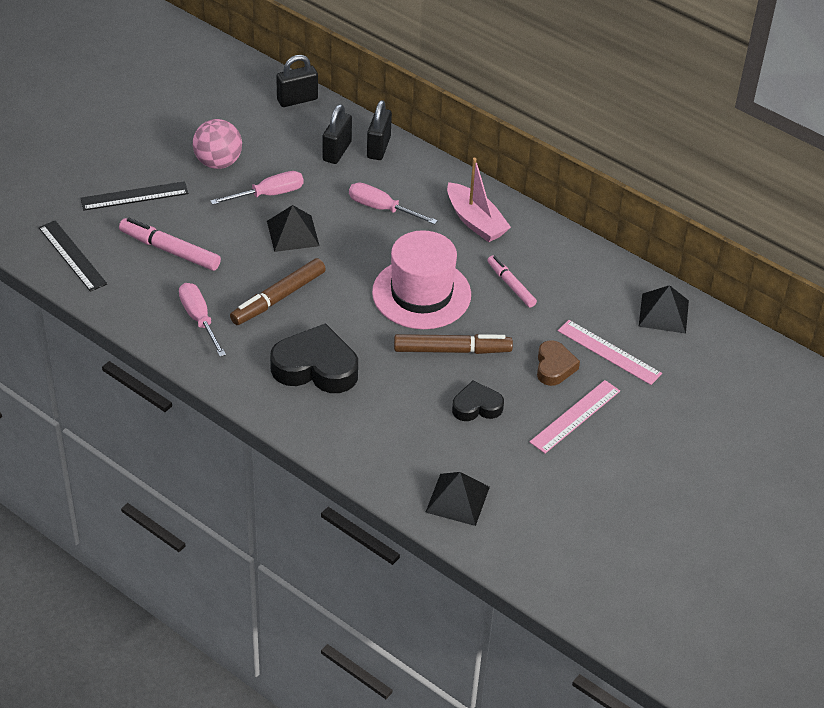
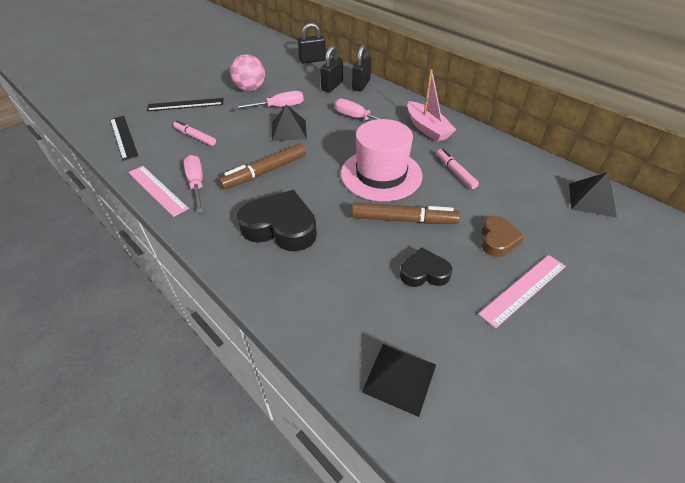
camera: 10 degrees right, 0 degrees up
(170, 250) = (195, 137): pink marker -> pink marker, size x0.65
(609, 352) = (548, 229): pink ruler -> pink ruler (157, 190)

